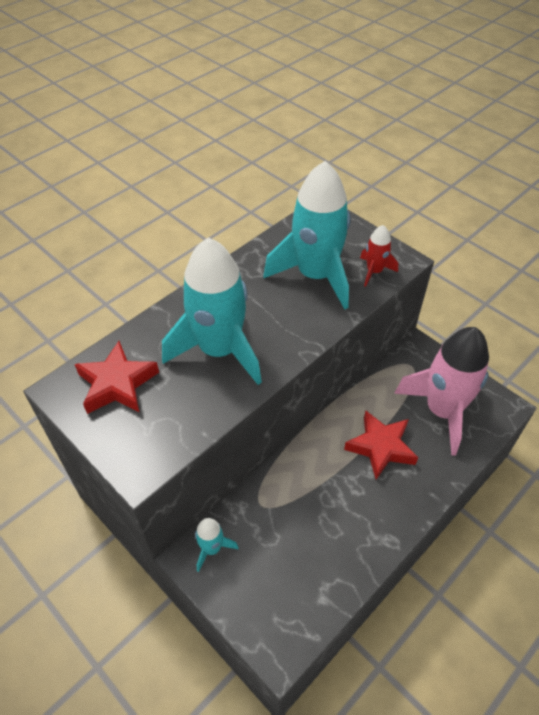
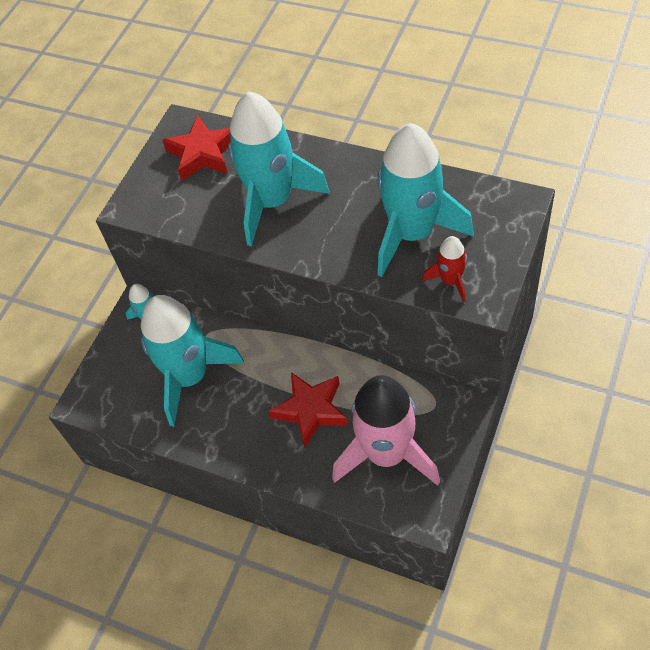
camera: 75 degrees right, 5 degrees up
(300, 532) = (190, 377): none -> turquoise rocket

